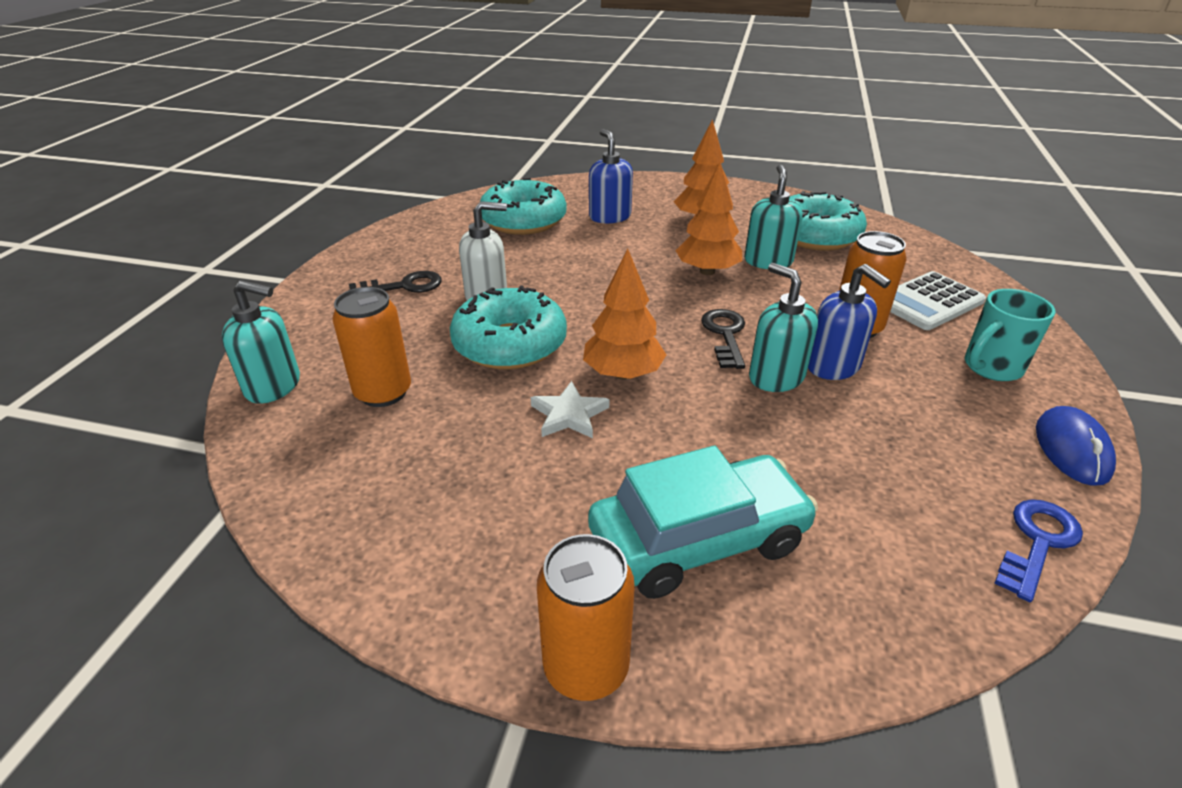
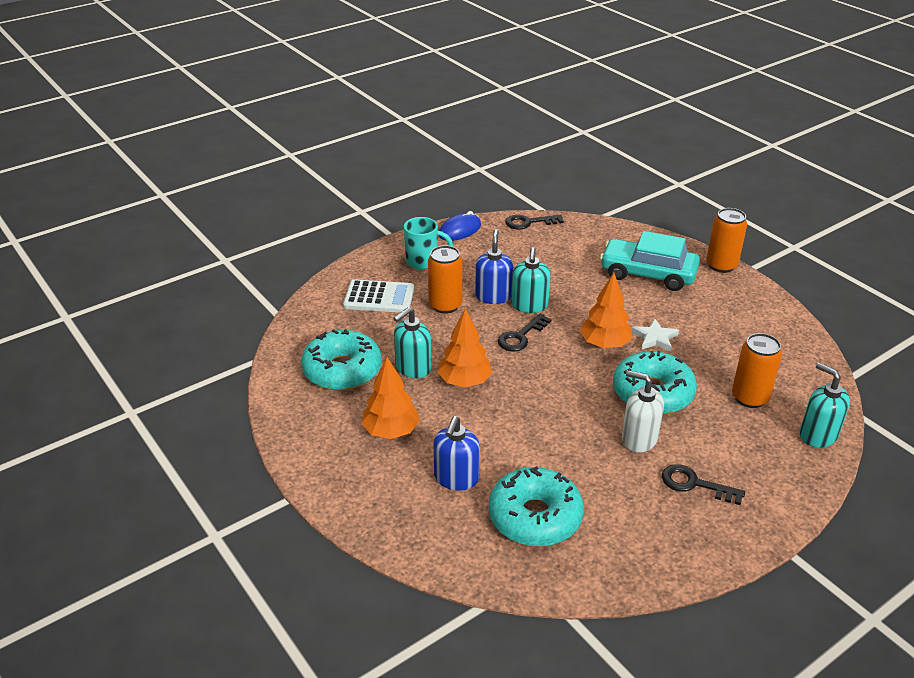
camera: 140 degrees left, 0 degrees up
(1037, 542) = (529, 222): blue key -> black key

